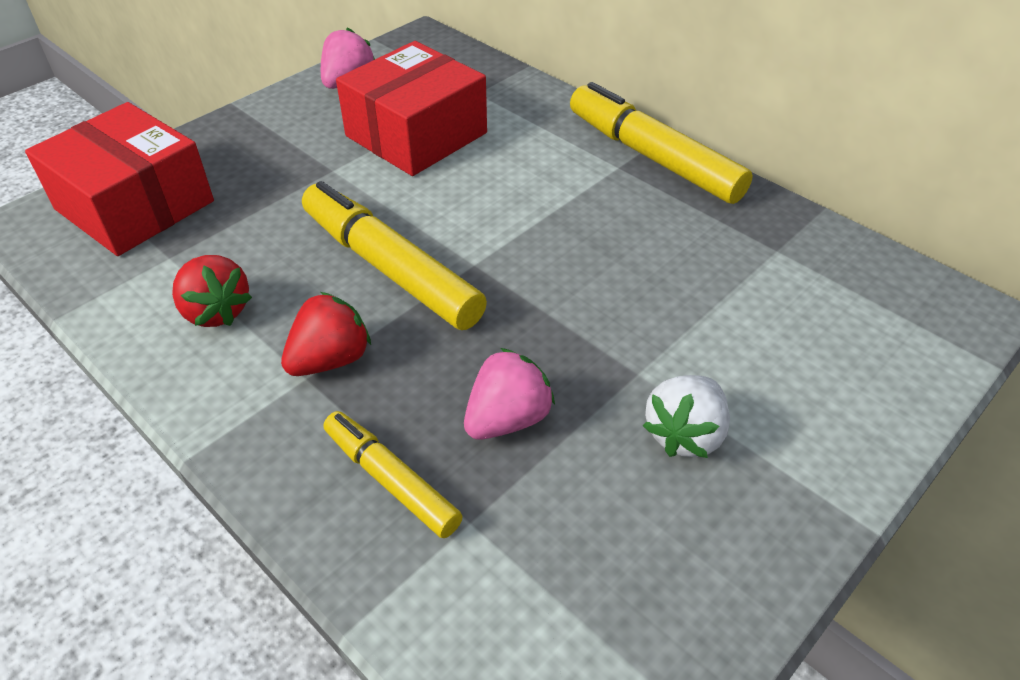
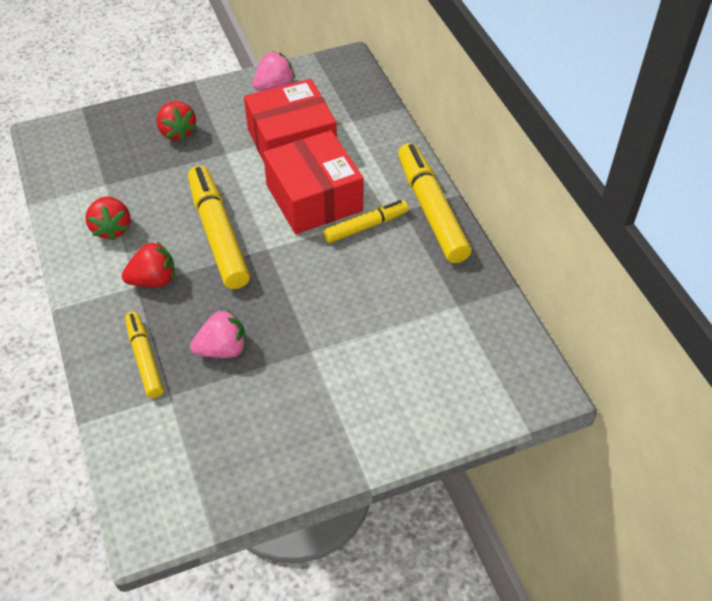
camera: 25 degrees right, 5 degrees up
(135, 205) = (103, 142): red box -> red box (314, 198)
(244, 164) = (177, 132): none -> red strawberry
(587, 198) = (366, 226): none -> yellow marker
(684, 434) = (309, 395): white strawberry -> none

